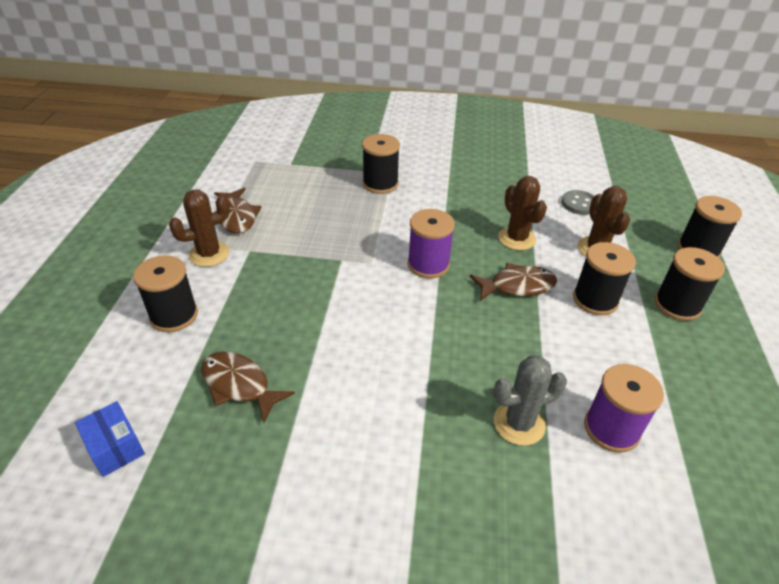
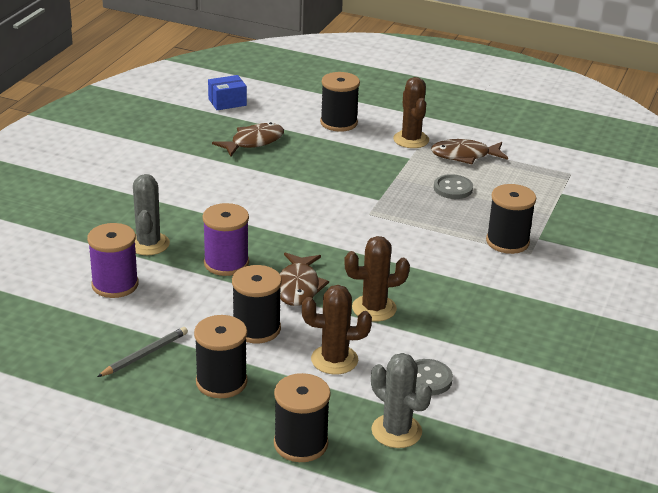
camera: 105 degrees right, 10 degrees down
(304, 218) = (453, 188): none -> grey button
(428, 264) = (352, 243): purple spool -> purple spool (226, 263)
(643, 210) = (396, 431): none -> grey cactus
(690, 365) = (145, 354): none -> grey pencil

